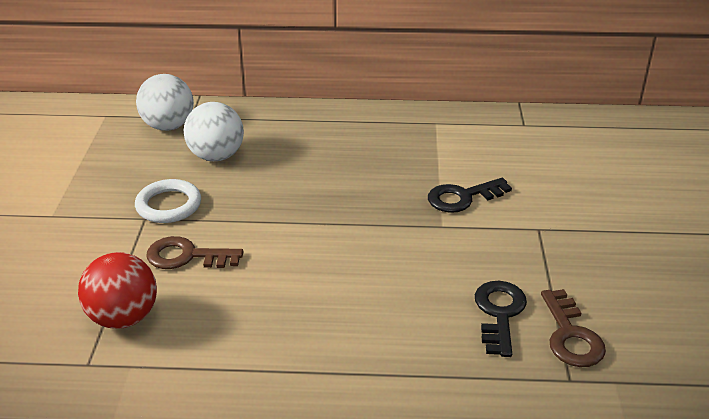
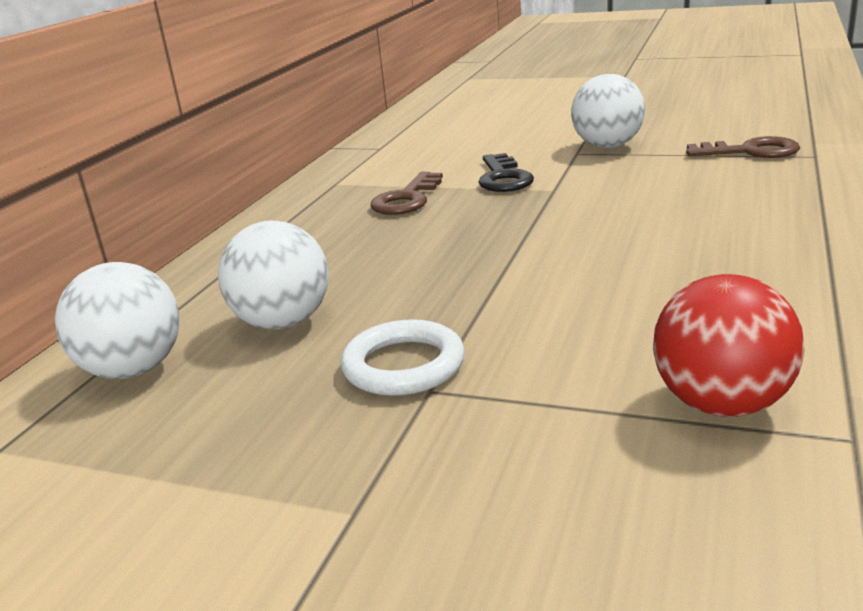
camera: 70 degrees left, 10 degrees down
(187, 256) = (562, 346): brown key -> brown key (407, 199)
(499, 313) = (717, 173): black key -> none
(562, 244) = (607, 146): none -> white ball

